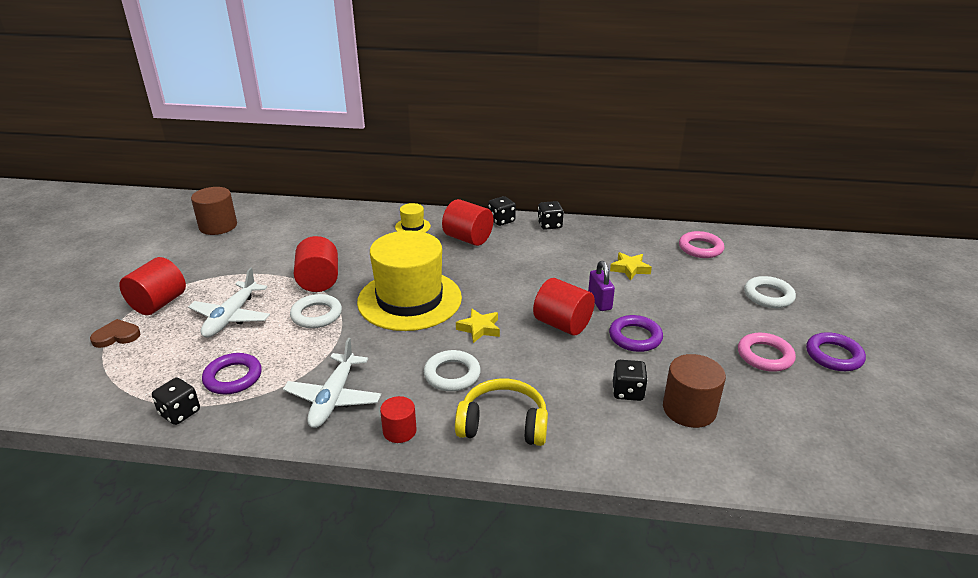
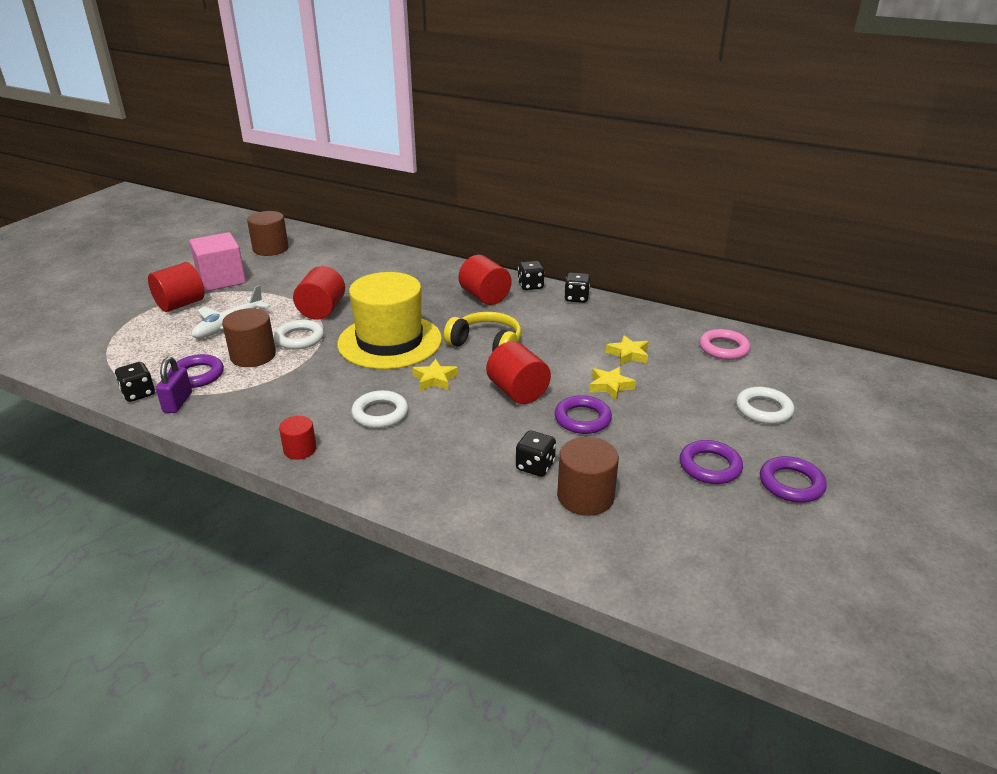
camera: 20 degrees right, 0 degrees up
(116, 336) = (132, 324): brown heart -> none
(187, 268) = (221, 279): none -> pink cube
(280, 343) = (253, 356): none -> brown cylinder
(333, 398) = (265, 410): white plane -> none
(412, 226) = (440, 277): yellow hat -> none
(503, 424) = (394, 466): yellow headphones -> yellow headphones (486, 344)
(599, 301) = (572, 379): purple padlock -> purple padlock (178, 402)
(636, 301) = (610, 386): none -> yellow star
(765, 356) = (710, 466): pink ring -> purple ring

